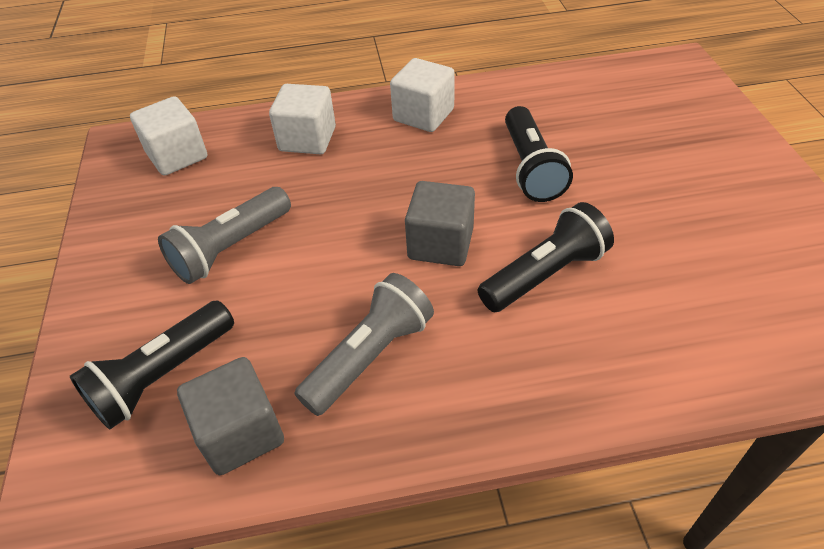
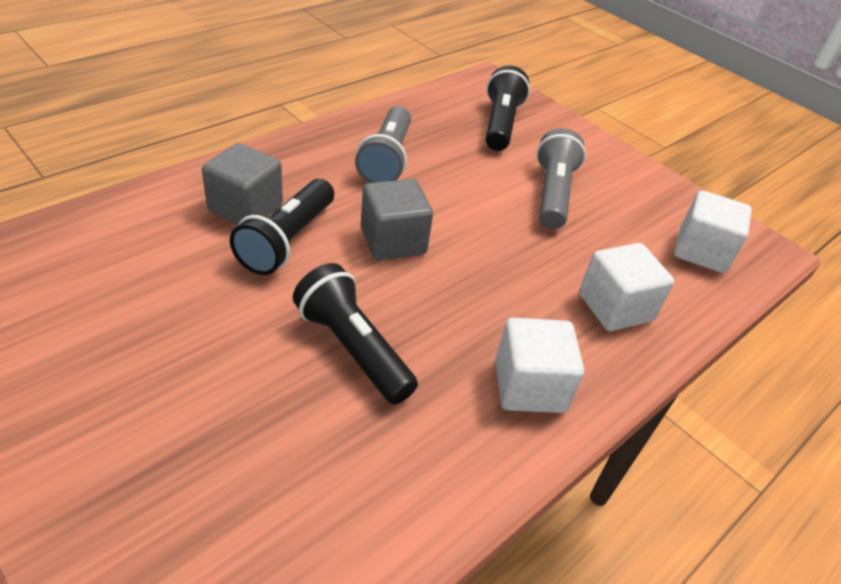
camera: 140 degrees right, 5 degrees down
(241, 433) = (428, 114): grey cube -> grey cube (245, 208)

